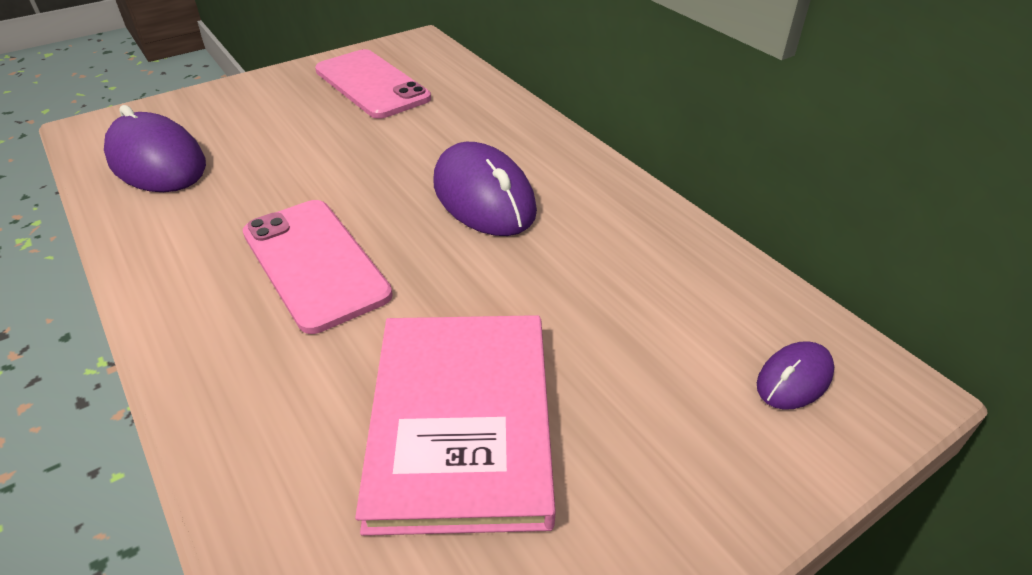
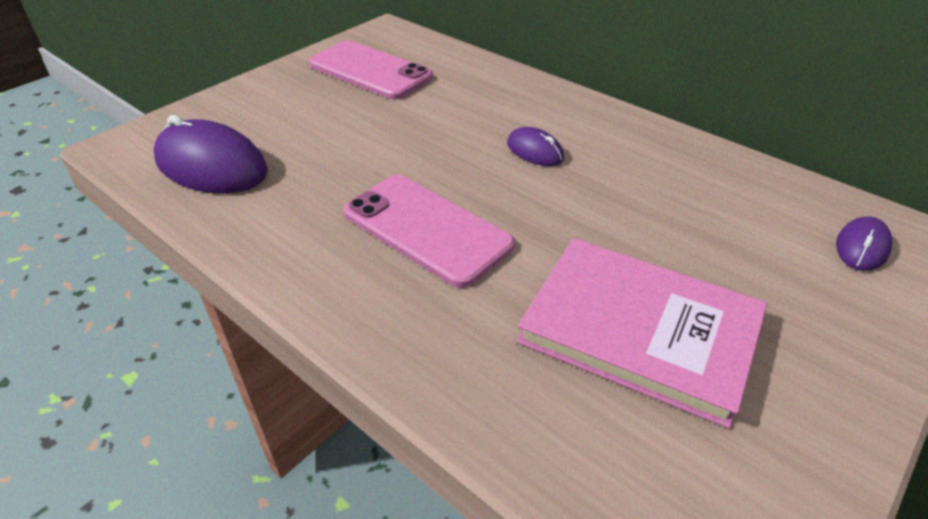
camera: 15 degrees left, 0 degrees up
(461, 422) = (639, 330): pink book -> pink book turned 45 degrees counterclockwise
(484, 197) = (535, 151): purple mouse -> purple mouse, size x0.52

